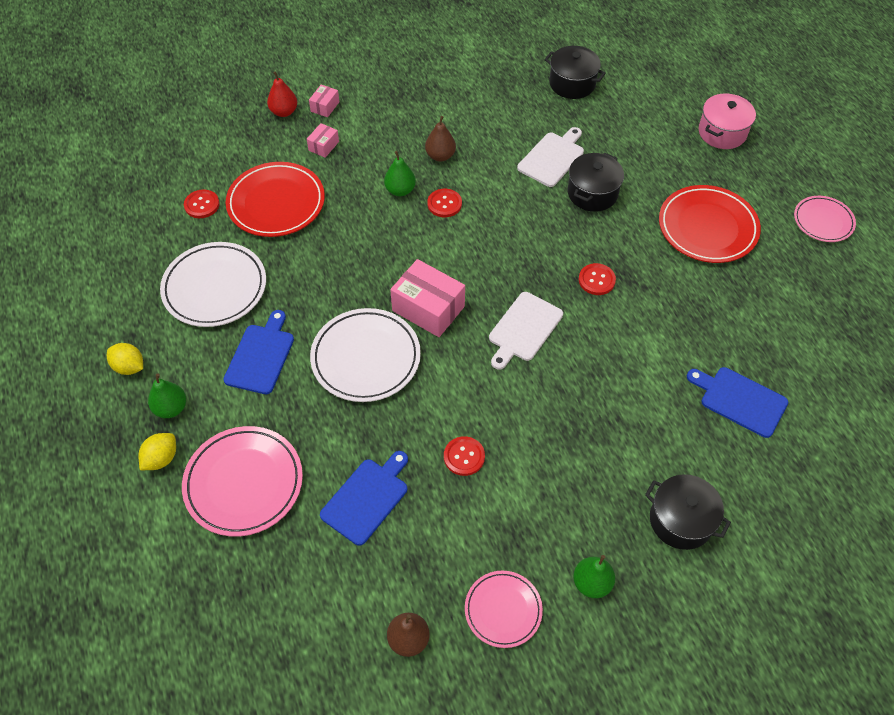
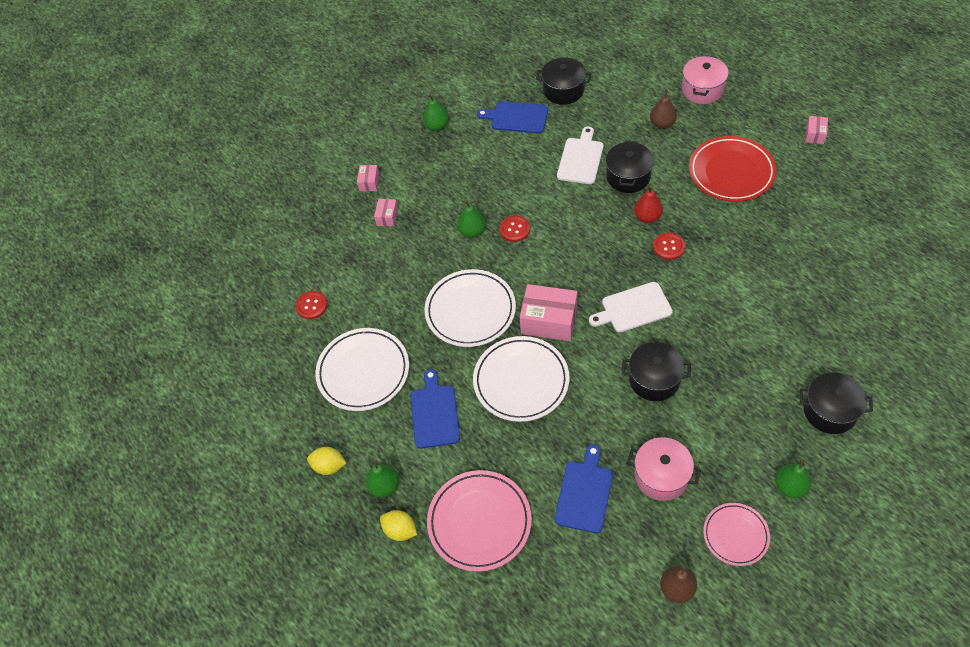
camera: 15 degrees left, 0 degrees up
(161, 459) = (400, 530): yellow lemon -> yellow lemon turned 75 degrees counterclockwise
(276, 203) = (374, 280): red plate -> none
(284, 112) = (337, 199): red pear -> red pear (647, 217)
(354, 268) = (470, 310): none -> white plate
(422, 75) = (437, 126): none -> green pear
(440, 156) = (489, 190): brown pear -> brown pear (662, 124)
(457, 514) = (661, 476): none -> pink pot
(464, 456) = (642, 429): red button -> none
(505, 411) = (654, 379): none -> black pot
(524, 329) = (633, 308): white cutting board -> white cutting board turned 60 degrees clockwise
(740, 400) = (825, 300): blue cutting board -> blue cutting board (516, 117)
(823, 221) = (814, 135): pink plate -> pink box

